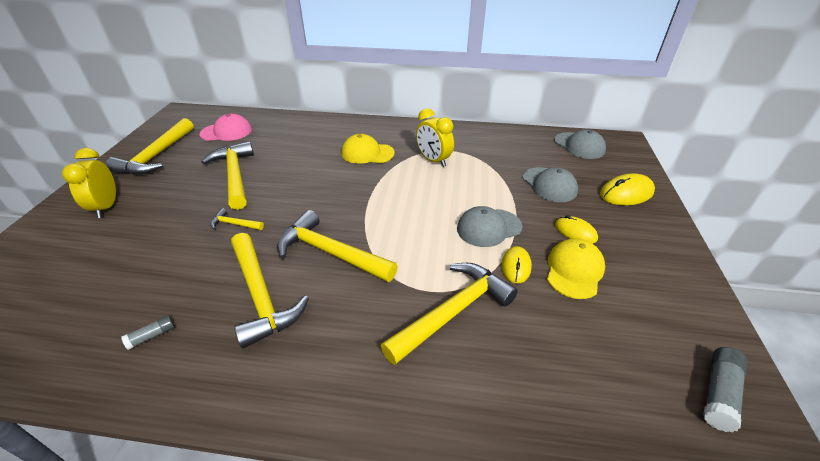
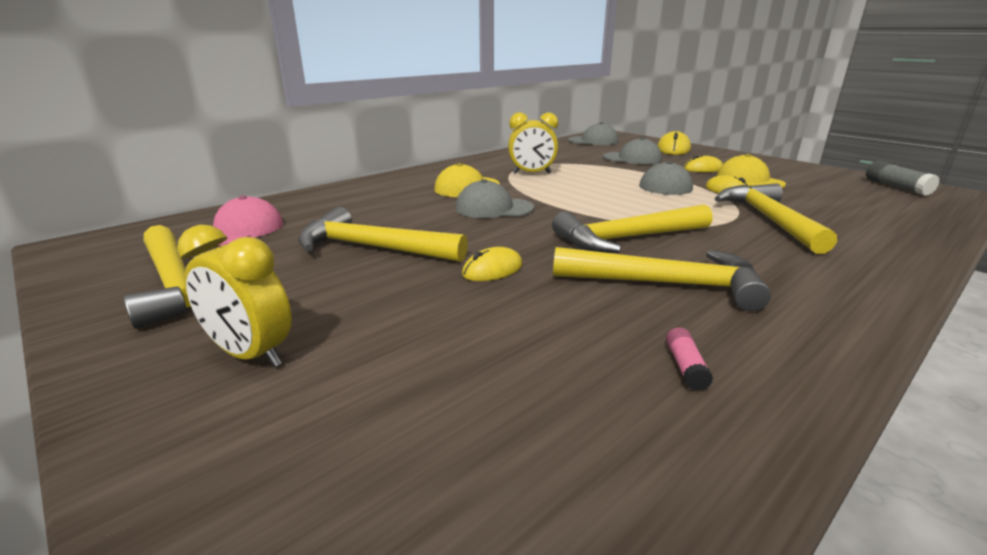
camera: 50 degrees left, 15 degrees down
(152, 336) = (685, 367): grey glue stick -> pink glue stick
(234, 224) = (492, 269): yellow hammer -> yellow mouse
(336, 180) = (493, 208): none -> grey cap

